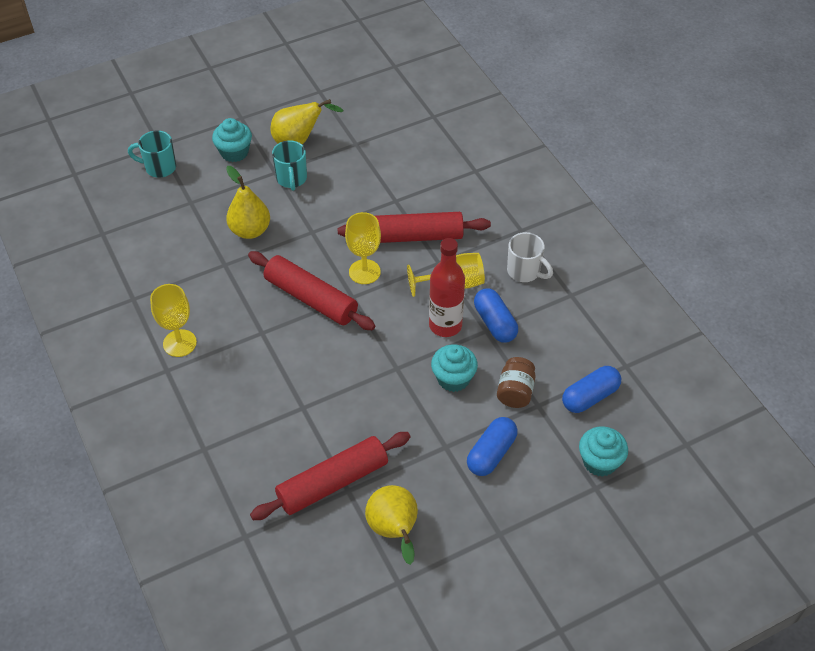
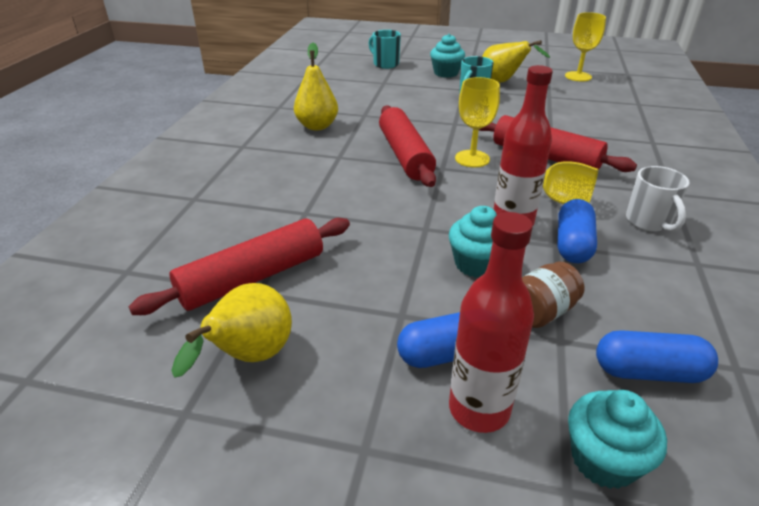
camera: 40 degrees right, 15 degrees down
(179, 343) = (273, 137): yellow goblet -> yellow goblet (578, 76)
(250, 230) = (406, 107): yellow pear -> yellow pear (317, 126)
(332, 483) = (252, 278): red rolling pin -> red rolling pin turned 45 degrees counterclockwise
(531, 475) = (479, 409): none -> red bottle

